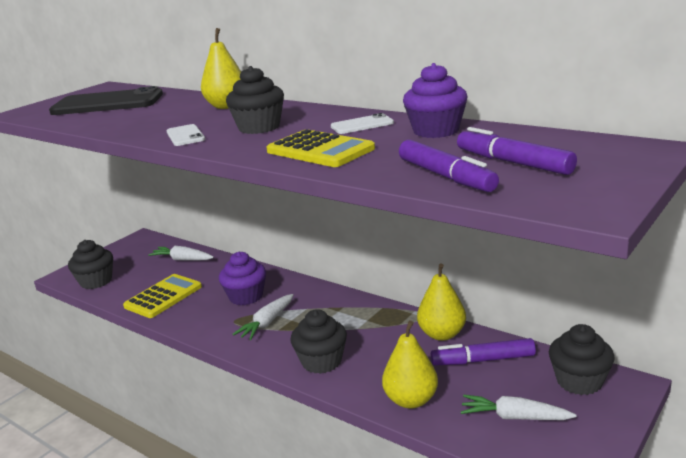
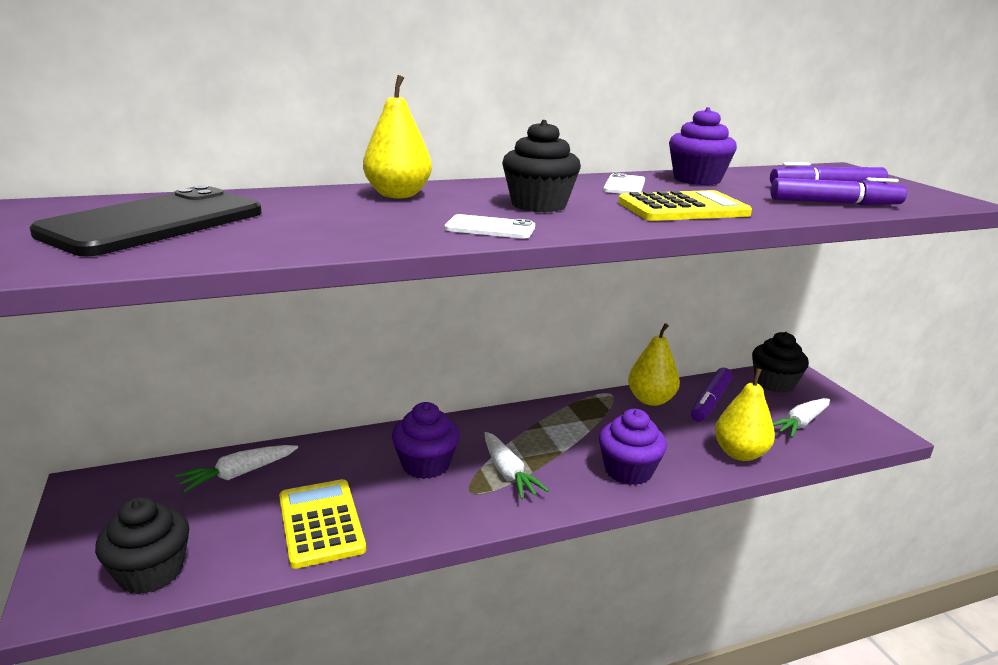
camera: 60 degrees left, 0 degrees up
(321, 361) = (628, 471): black cupcake -> purple cupcake

